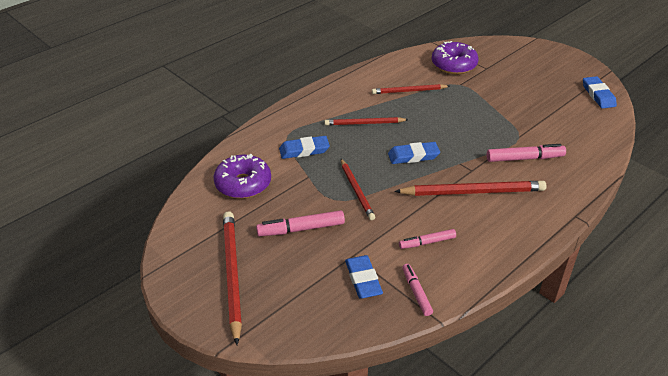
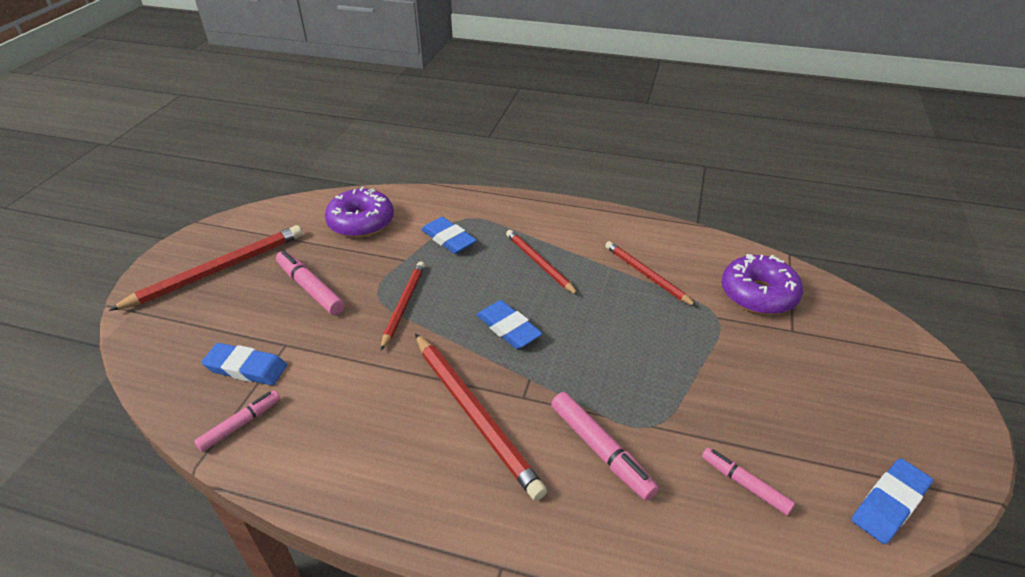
camera: 60 degrees right, 0 degrees up
(357, 190) = (403, 305): red pencil -> red pencil turned 150 degrees clockwise
(363, 279) = (246, 368): blue eraser -> blue eraser turned 60 degrees clockwise
(427, 242) = (340, 402): pink marker -> pink marker (744, 484)

